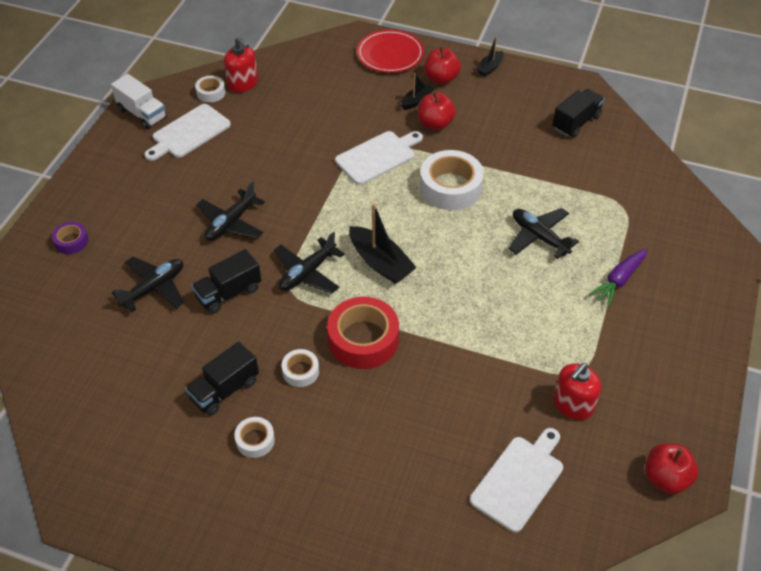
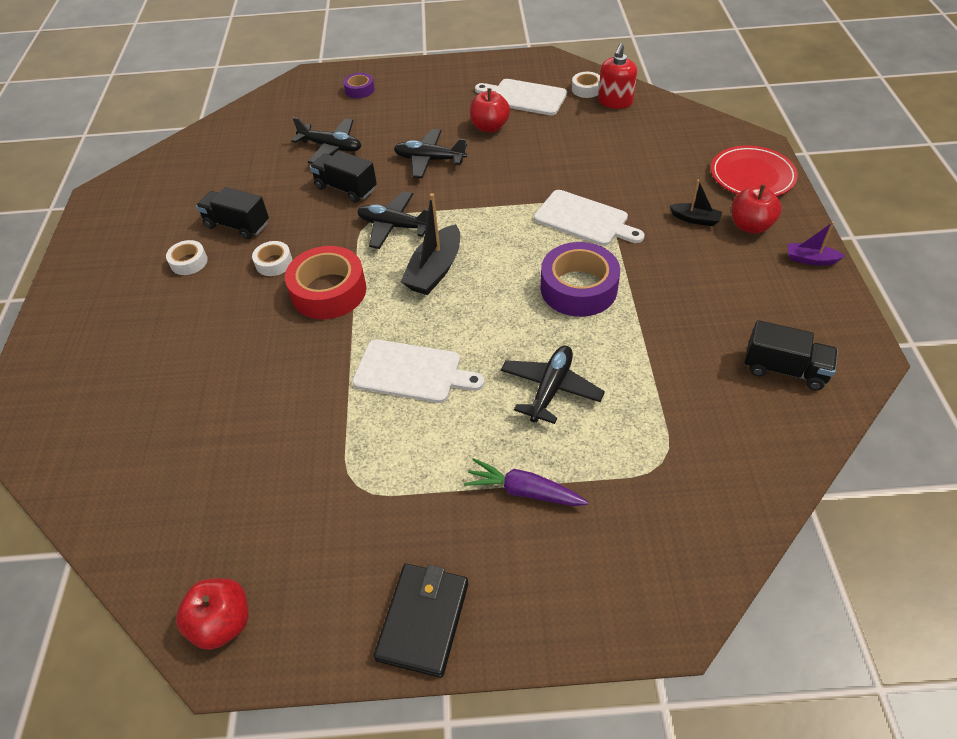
camera: 70 degrees right, 0 degrees up
(142, 114) = (528, 66): white truck -> none
(435, 124) = (670, 245): red apple -> red apple (489, 127)
(450, 187) = (578, 288): white tape -> purple tape
(490, 68) = (810, 259): black boat -> purple boat
(519, 480) = (188, 470): white cutting board -> white cutting board (412, 372)
(573, 404) = (305, 493): red soap dispenser -> none
(697, 362) = (423, 620): none -> black wallet

